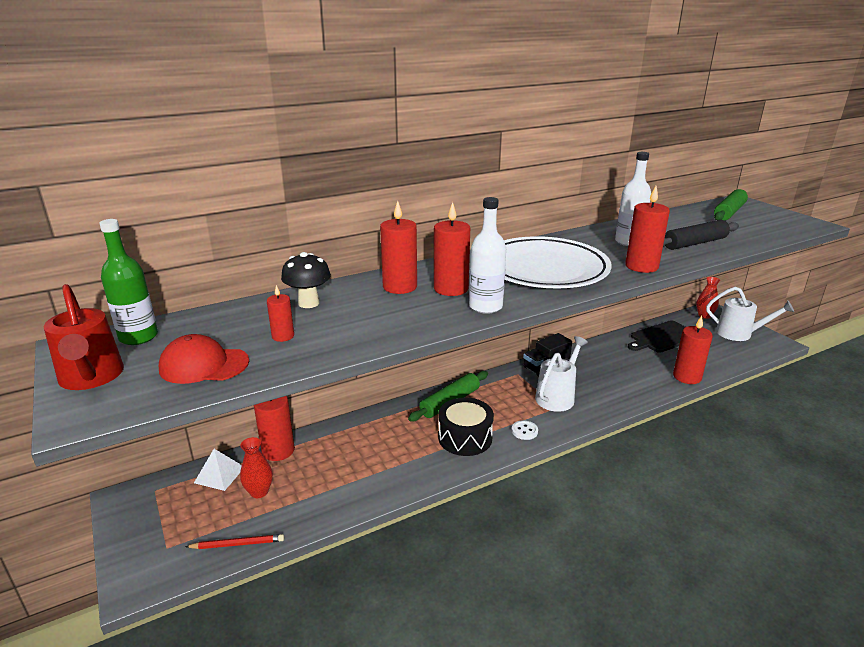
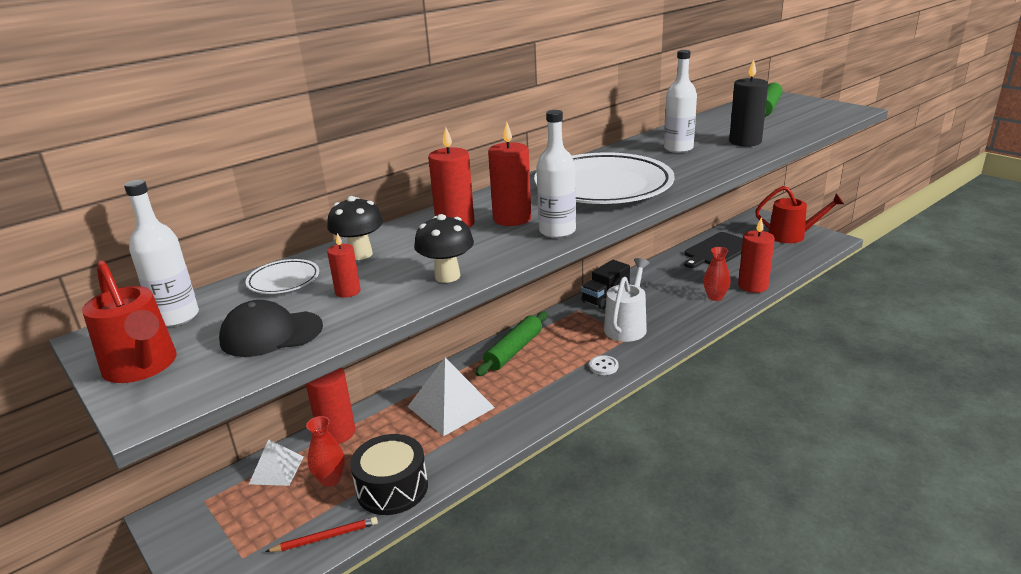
camera: 10 degrees left, 0 degrees up
(138, 337) = (176, 317): green bottle -> white bottle
(204, 365) = (271, 334): red cap -> black cap
(236, 318) = (284, 280): none -> white plate
(372, 335) = (447, 276): none -> black mushroom
(379, 445) = (450, 407): none -> white pyramid
(465, 438) = (542, 384): black drum -> black drum (392, 488)
(641, 266) = (701, 171): red candle -> none
(694, 243) = (745, 142): black rolling pin -> black candle
(704, 316) = (752, 223): red vase -> red vase (715, 297)
(739, 334) = (792, 236): white watering can -> red watering can

